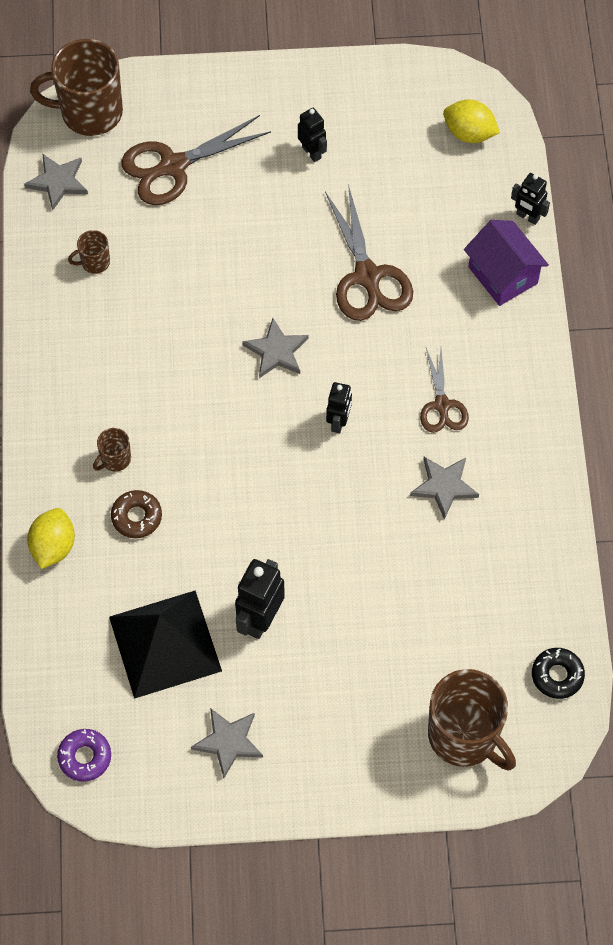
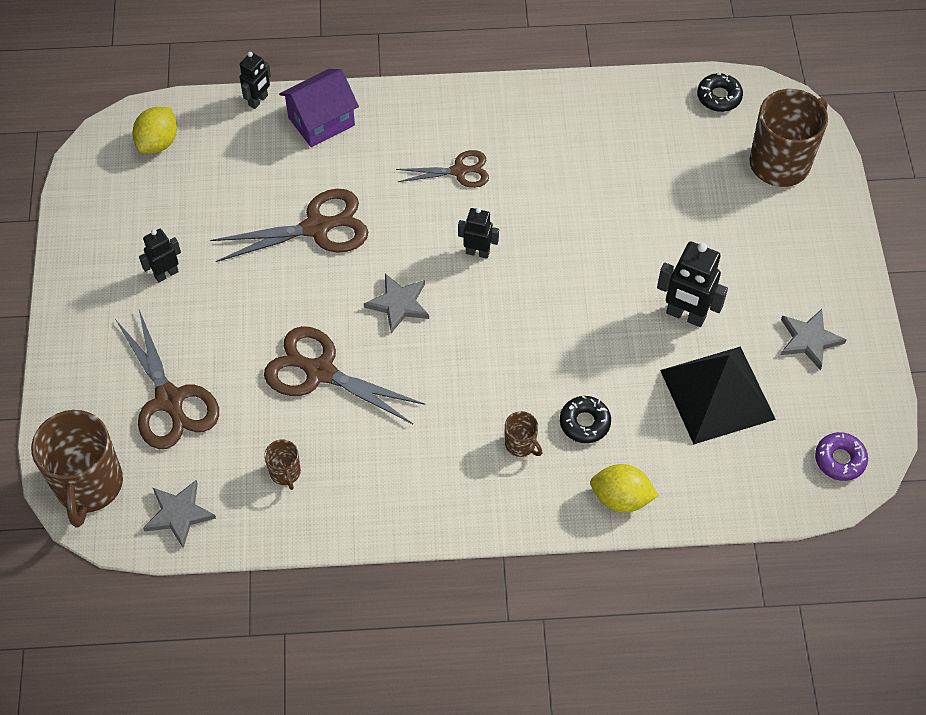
camera: 90 degrees left, 5 degrees down
(137, 517) = (584, 423): brown donut -> black donut
(200, 286) = (320, 372): none -> brown scissors
(444, 486) = (543, 171): grey star -> none

